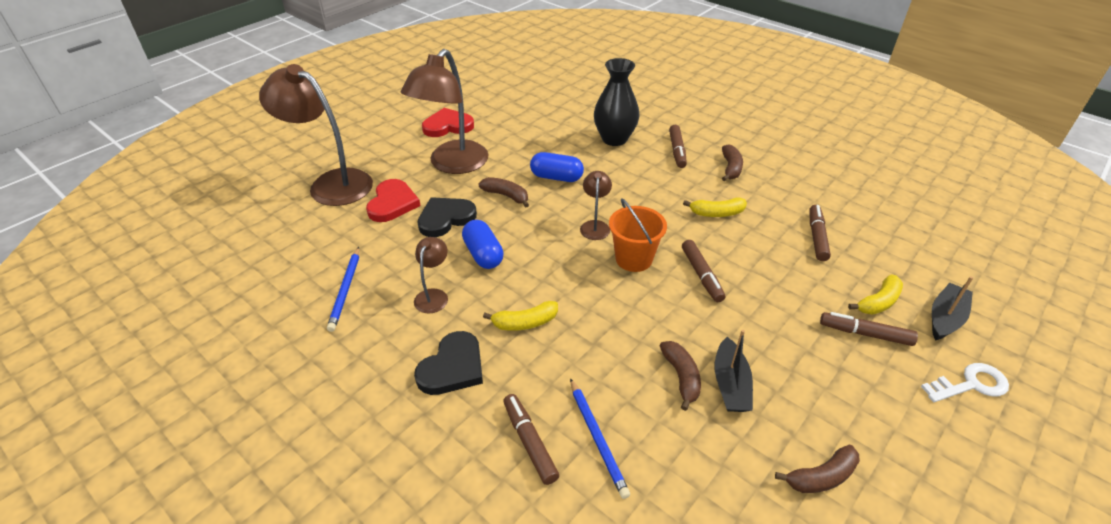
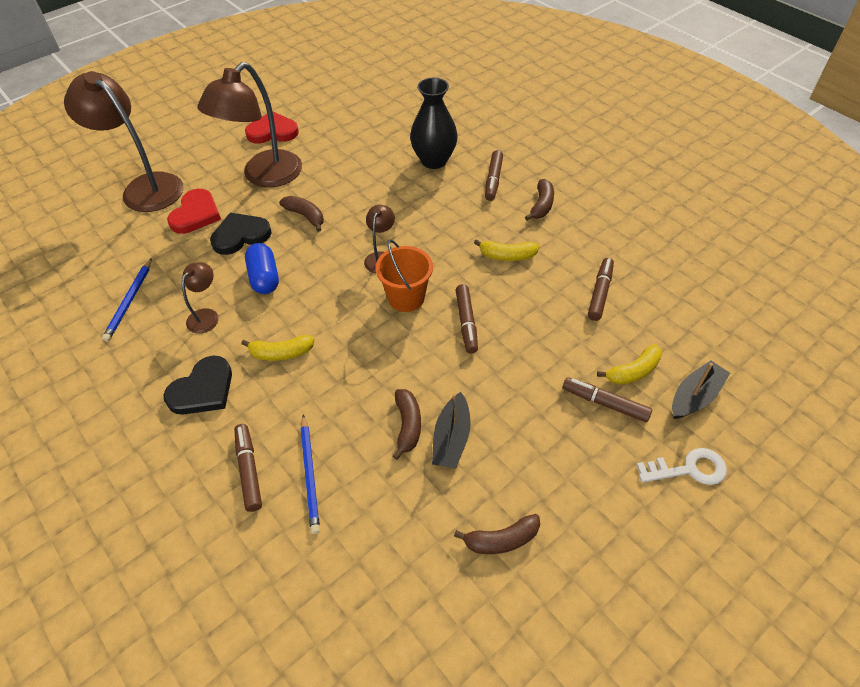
camera: 10 degrees right, 10 degrees up
(556, 177) = (361, 200): blue capsule -> none

